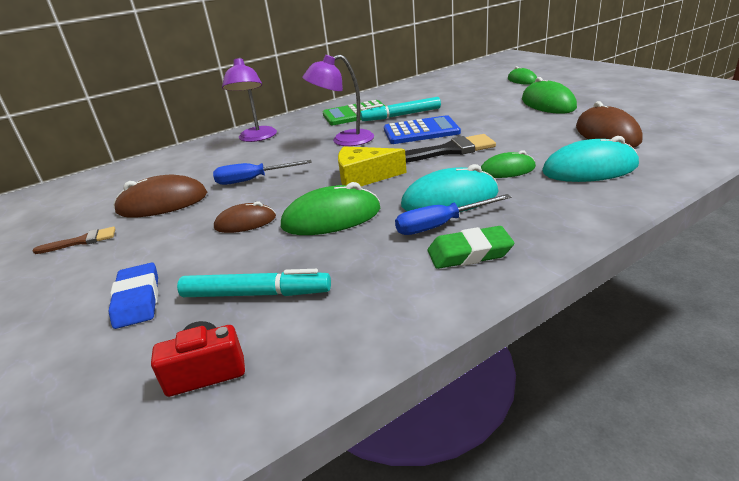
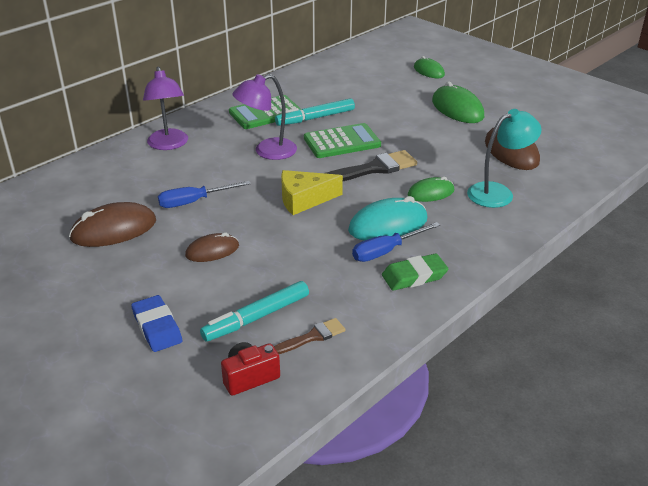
camera: 15 degrees left, 5 degrees up
(81, 241) = (58, 274): brown brush -> brown brush (312, 337)
(256, 294) = (257, 317): turquoise marker -> turquoise marker turned 150 degrees clockwise
(331, 218) = (290, 245): green mouse -> none
(421, 131) = (342, 142): blue calculator -> green calculator
(589, 169) = (498, 192): turquoise mouse -> turquoise lamp

